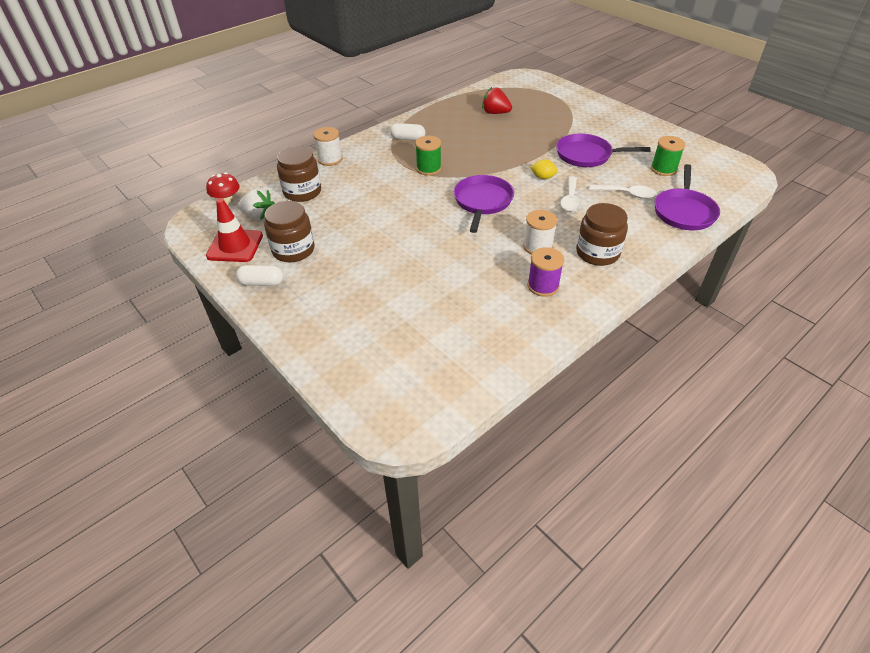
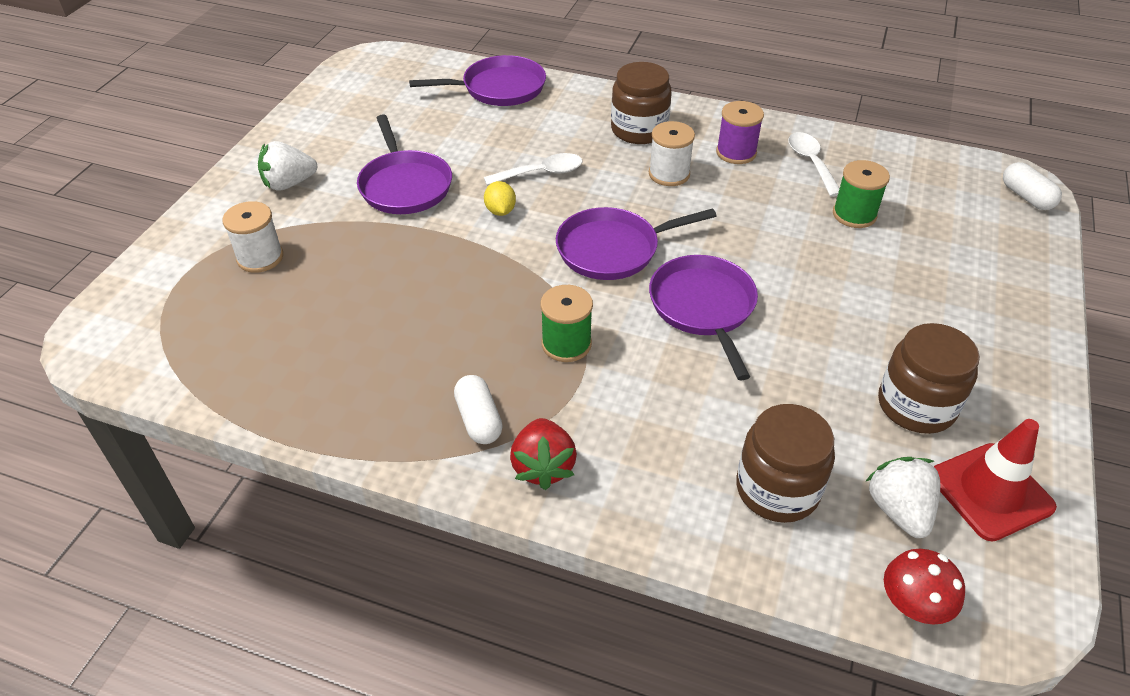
camera: 120 degrees left, 0 degrees up
(262, 283) = (1009, 400): white capsule -> white capsule (1026, 197)
(330, 159) = (641, 511): white spool -> white spool (260, 257)
(415, 214) = (703, 307): none -> purple pan
(495, 113) = (301, 329): red strawberry -> red strawberry (543, 467)
(609, 125) = (289, 184): none -> white strawberry
(626, 194) = (491, 133): white spoon -> white spoon (811, 163)
(663, 169) = (403, 116): green spool -> green spool (854, 214)

